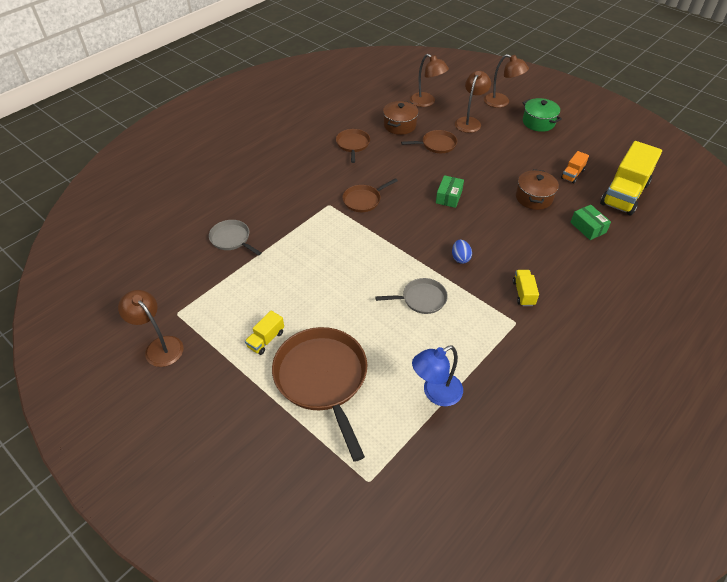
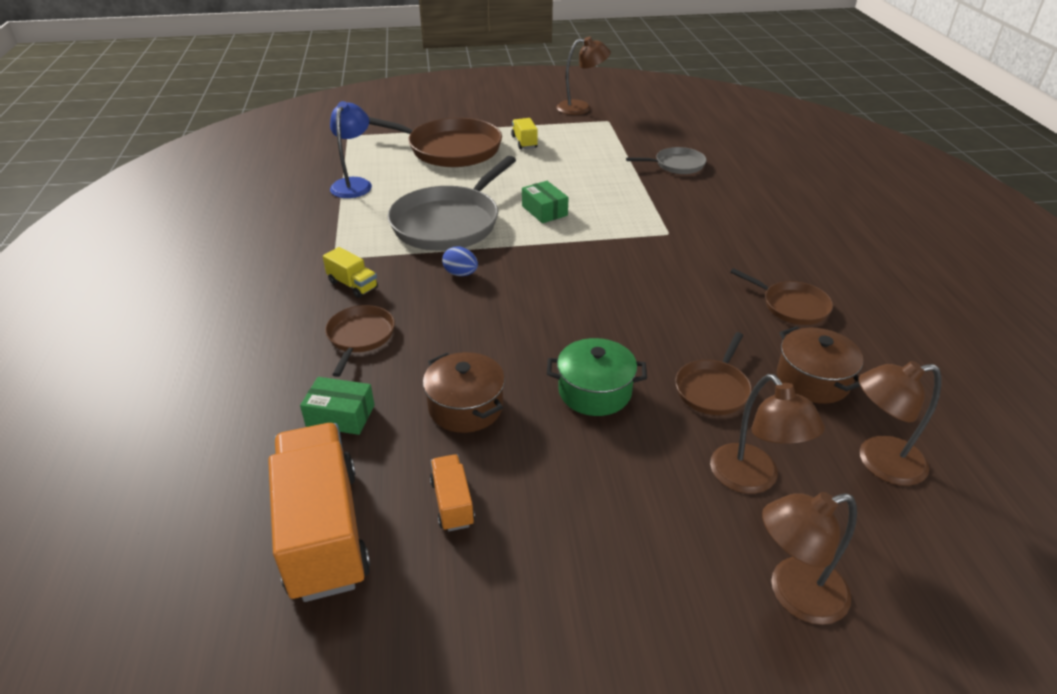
camera: 130 degrees right, 10 degrees down
(363, 200) = (648, 259): brown pan -> brown pan (360, 336)
(421, 299) = (449, 223): grey pan -> grey pan, size x1.94
(449, 197) = (572, 326): green box -> green box (544, 211)
(538, 122) = (655, 598): green pot -> green pot (594, 391)
(624, 194) = (324, 531): yellow truck -> orange truck

